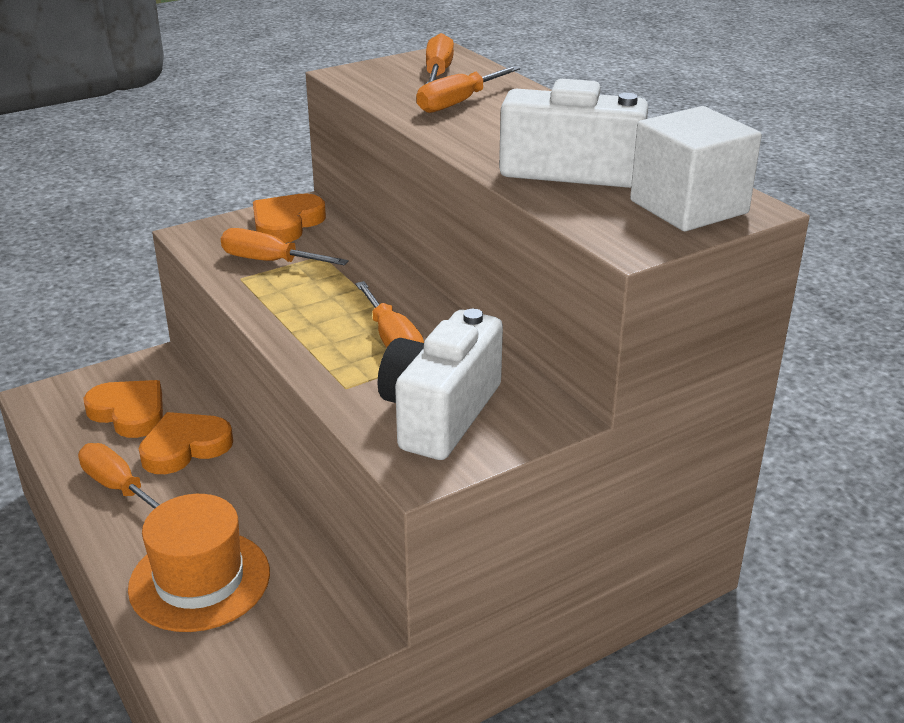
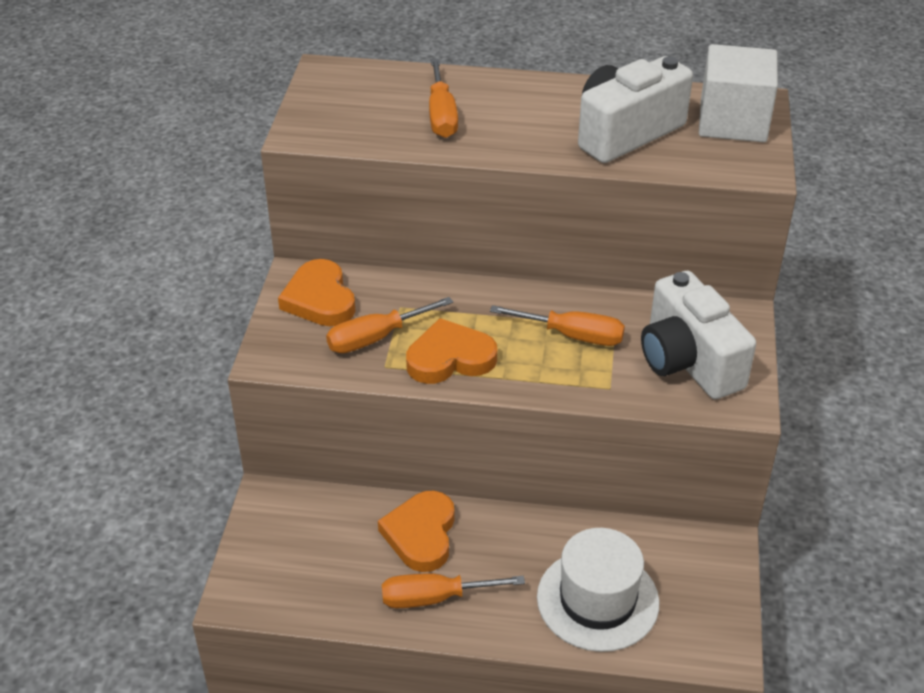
camera: 50 degrees left, 10 degrees up
(129, 412) = (332, 547): orange heart -> orange heart (450, 358)
(199, 580) = (597, 600): orange hat -> white hat
(438, 72) = (364, 93): orange screwdriver -> none

